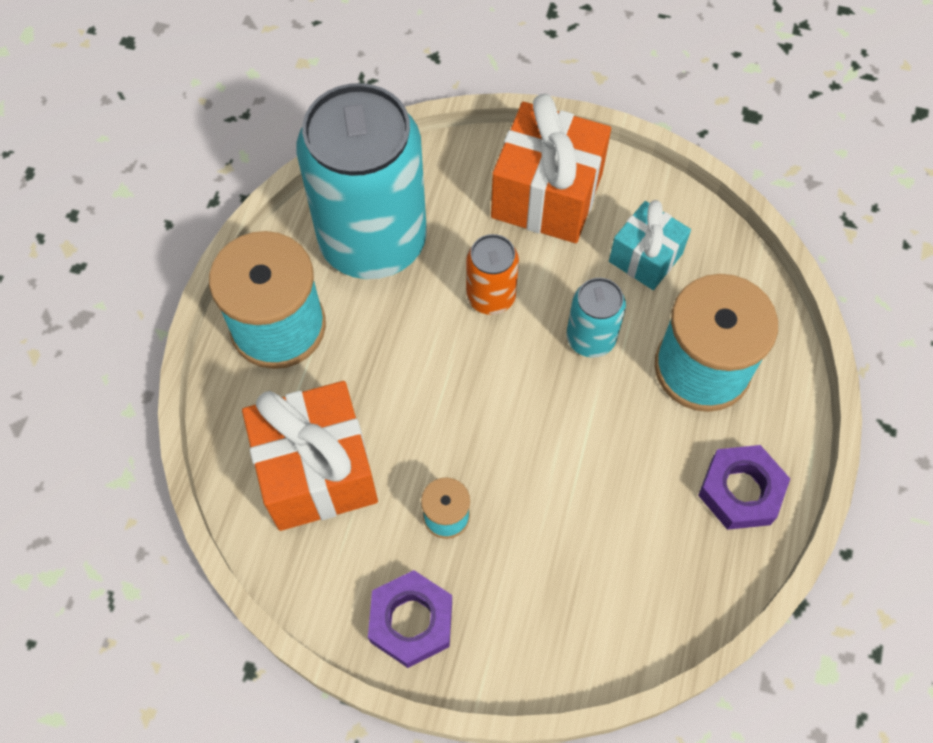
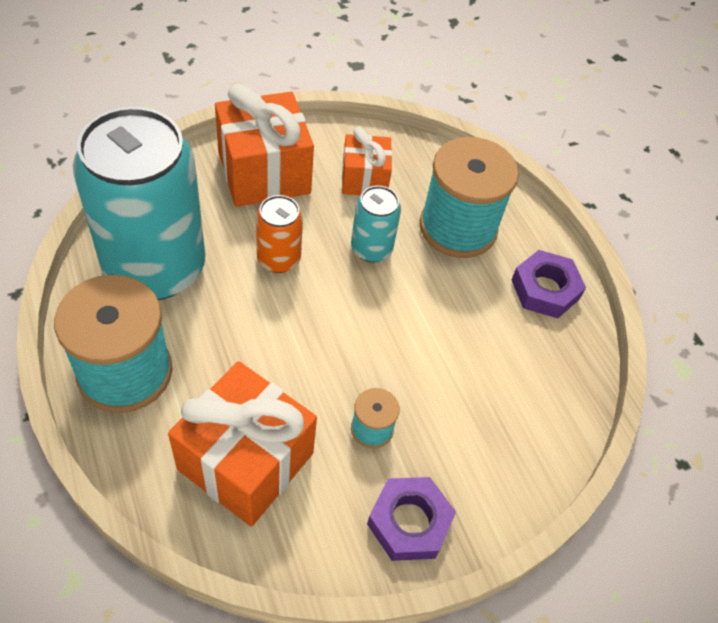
camera: 45 degrees left, 10 degrees down
(645, 257) = (364, 179): turquoise gift -> orange gift

